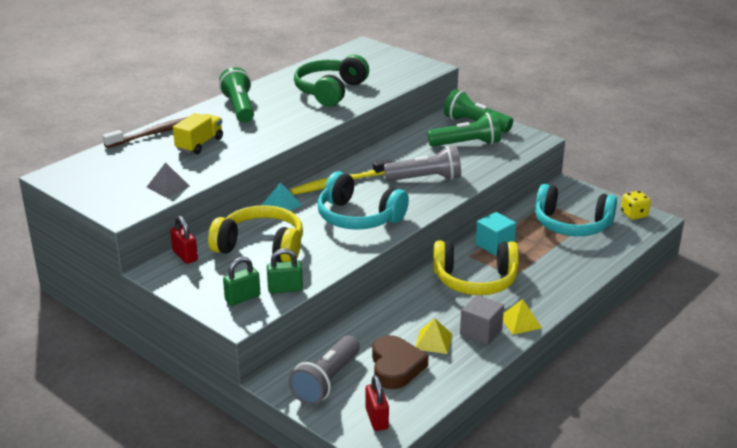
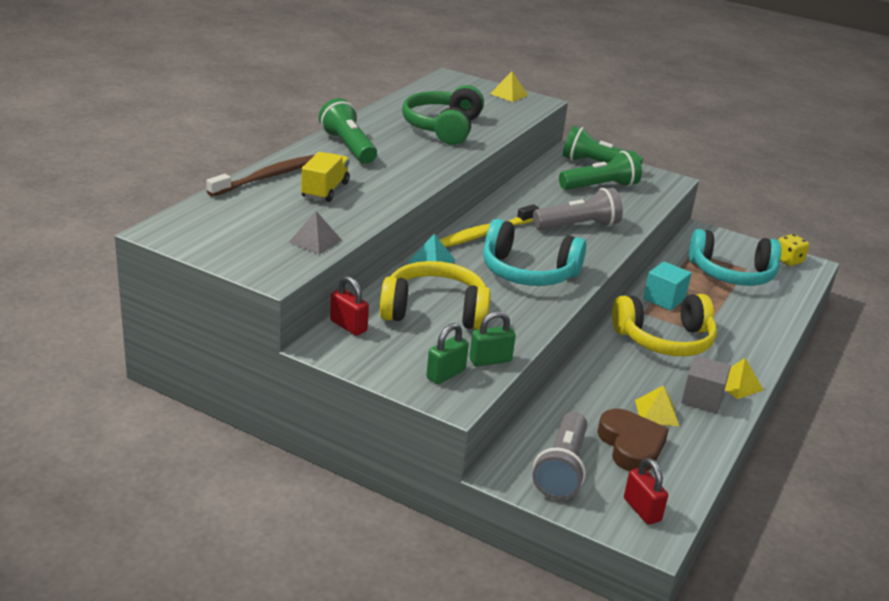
camera: 15 degrees left, 0 degrees up
(407, 61) = (509, 94): none -> yellow pyramid

